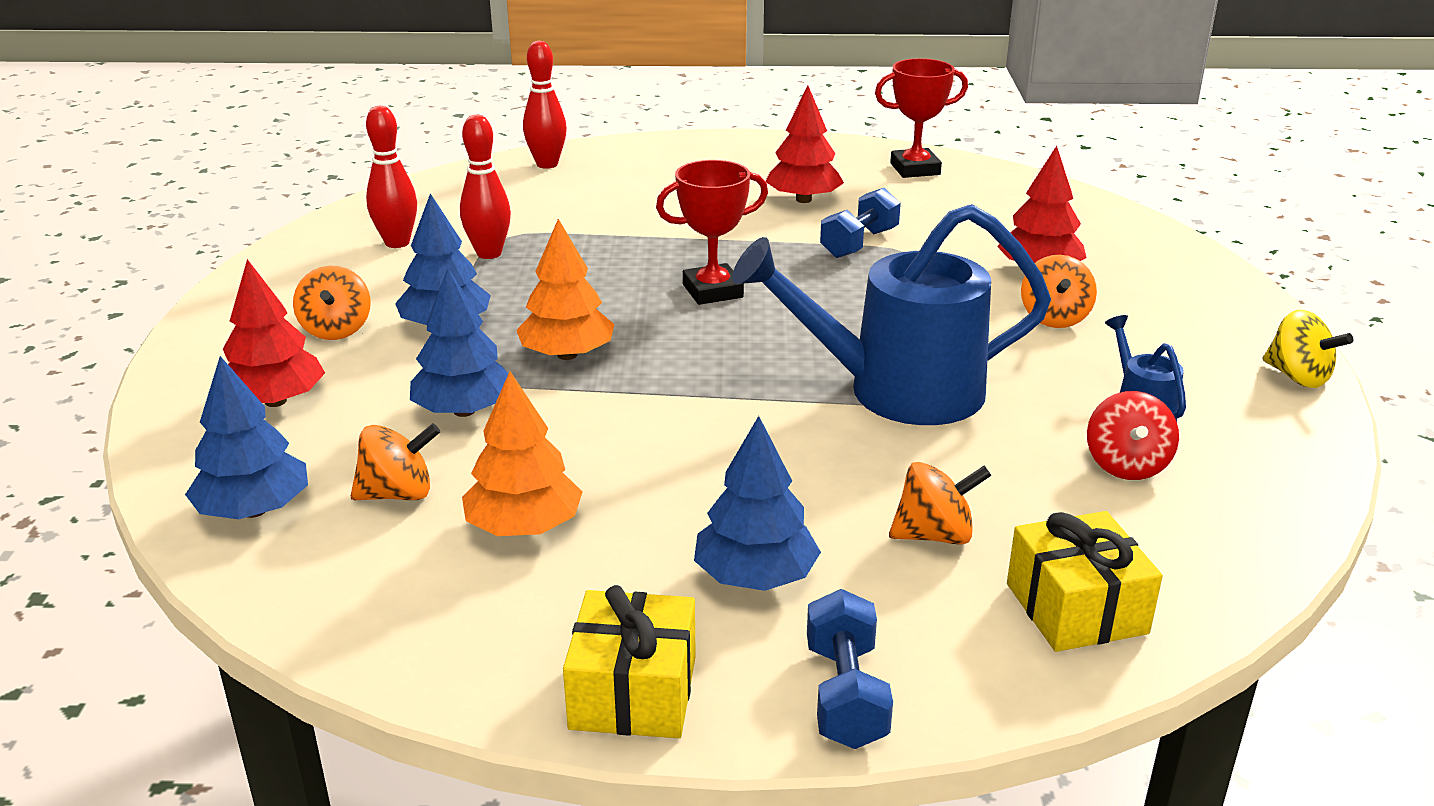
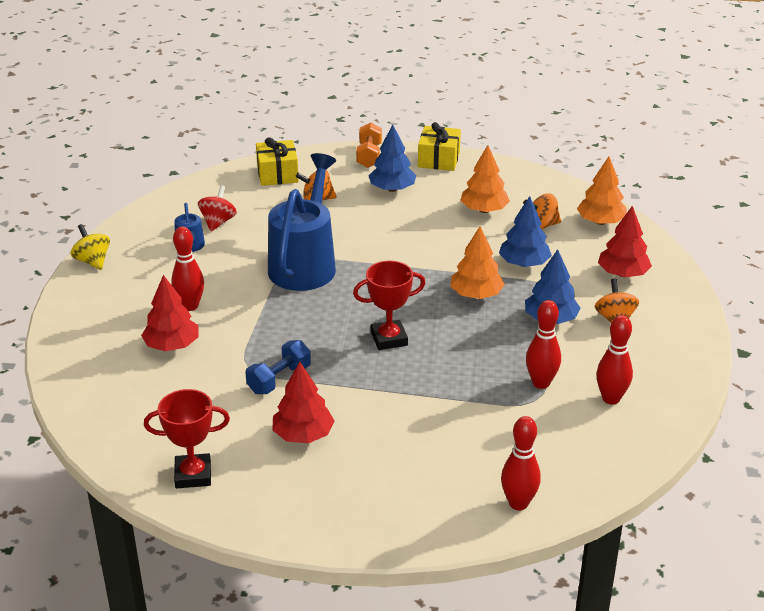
camera: 175 degrees left, 5 degrees up
(254, 510) = (601, 222): blue tree -> orange tree
(845, 695) = (369, 156): blue dumbbell -> orange dumbbell
(895, 391) = (305, 263): blue watering can -> blue watering can turned 75 degrees counterclockwise
(1054, 318) = (190, 306): orange spinning top -> red bowling pin

